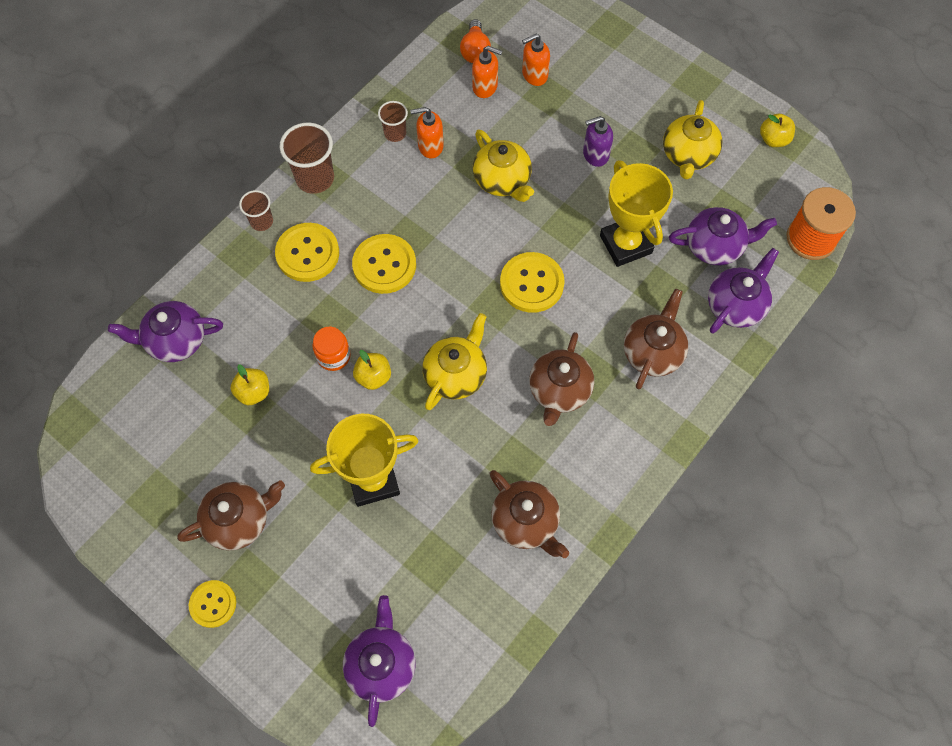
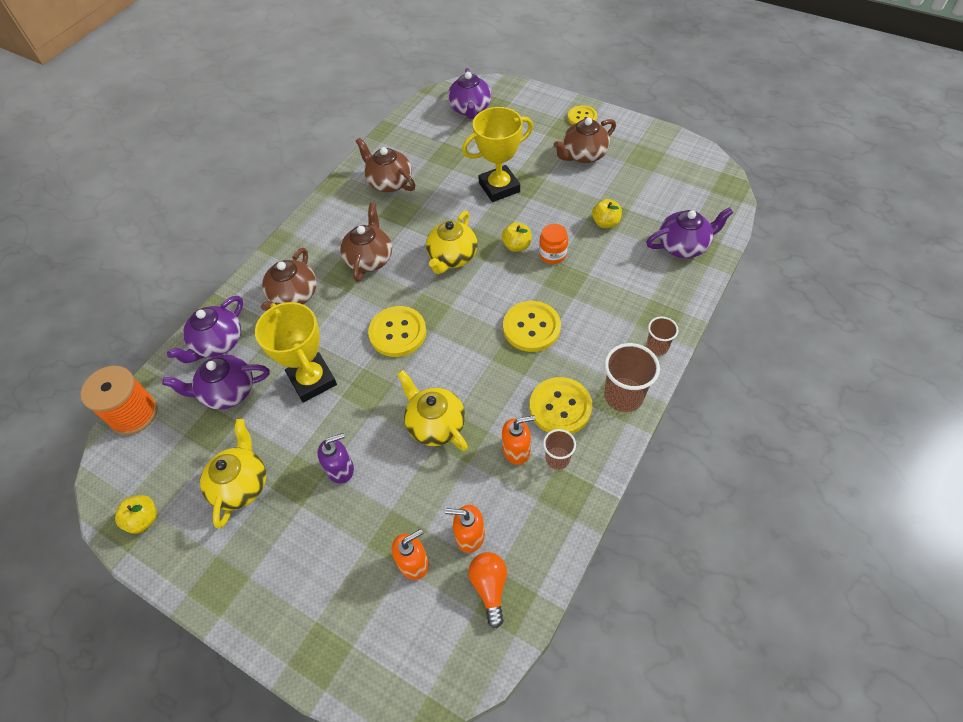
camera: 175 degrees right, 10 degrees down
(307, 253) = (603, 326): yellow button -> yellow button (560, 407)

